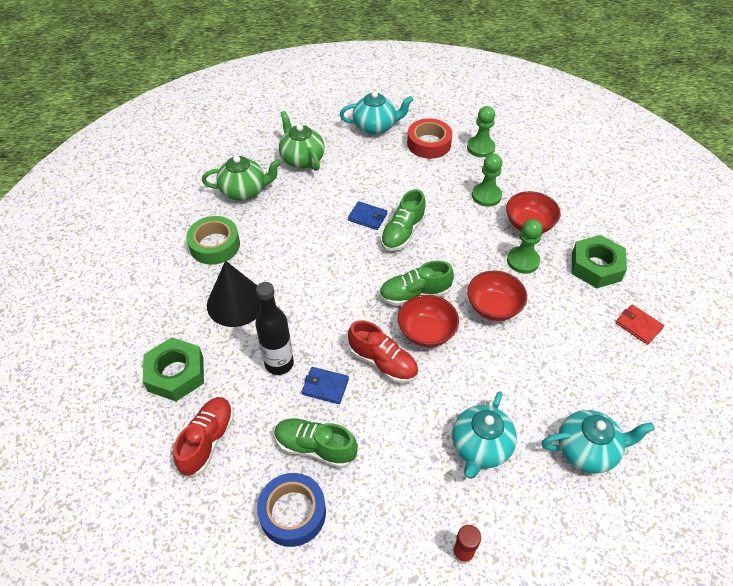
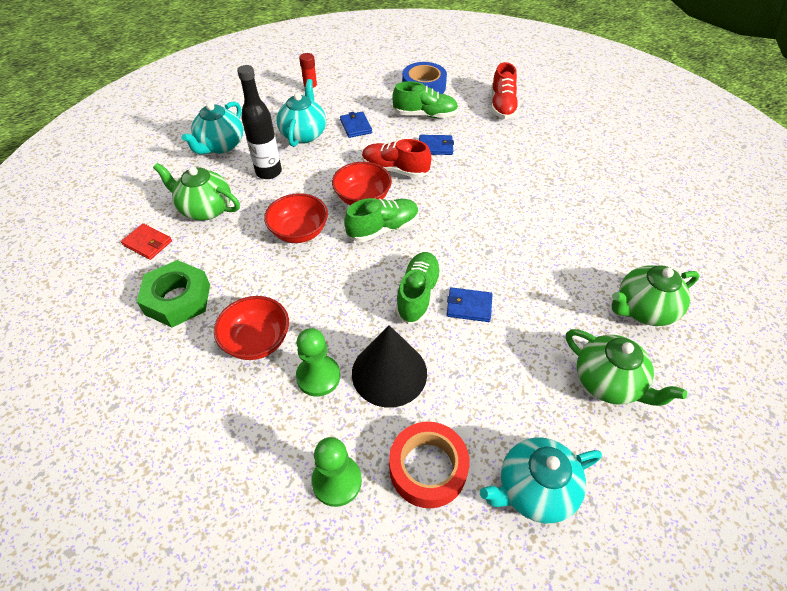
camera: 165 degrees right, 0 degrees up
(176, 374) = (557, 134): green nut -> none
(215, 245) = (618, 236): green tape -> none
(236, 302) = (551, 189): black cone -> black cone (389, 372)
(279, 363) = (481, 154): black bottle -> black bottle (269, 172)
(411, 446) = (356, 126): none -> blue wallet
(523, 261) = (267, 288): green pawn -> none
(587, 450) = (221, 146): turquoise teapot -> turquoise teapot turned 45 degrees counterclockwise
(589, 354) = (205, 209): none -> green teapot

